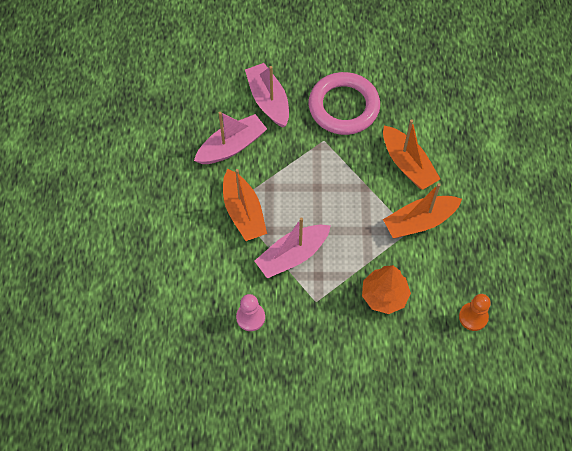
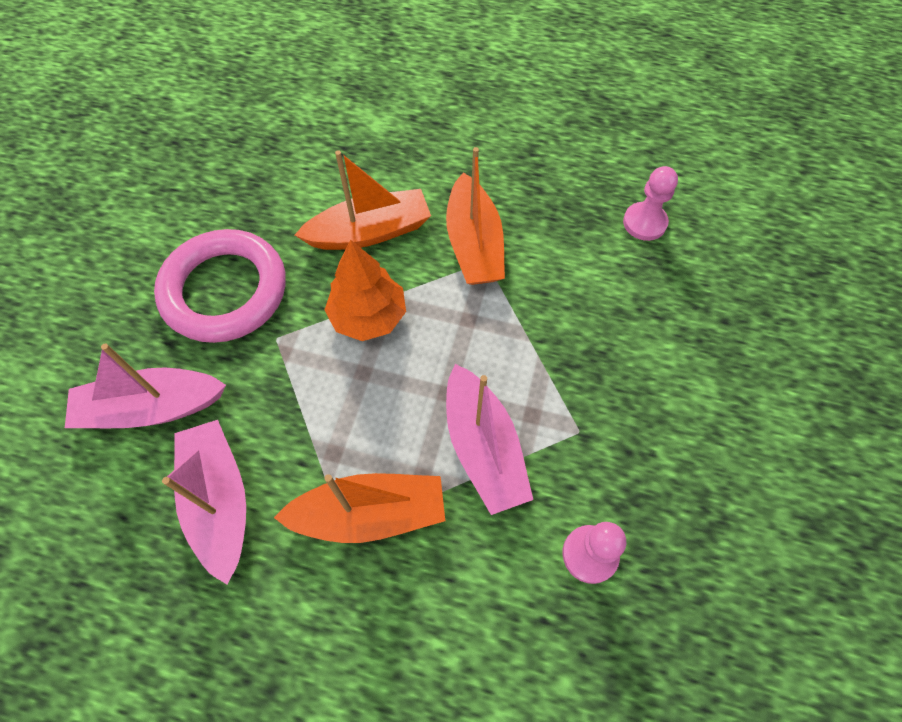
camera: 75 degrees left, 0 degrees up
(384, 295) = (589, 326): orange tree -> orange tree (368, 316)
(473, 317) = (644, 223): orange pawn -> pink pawn

